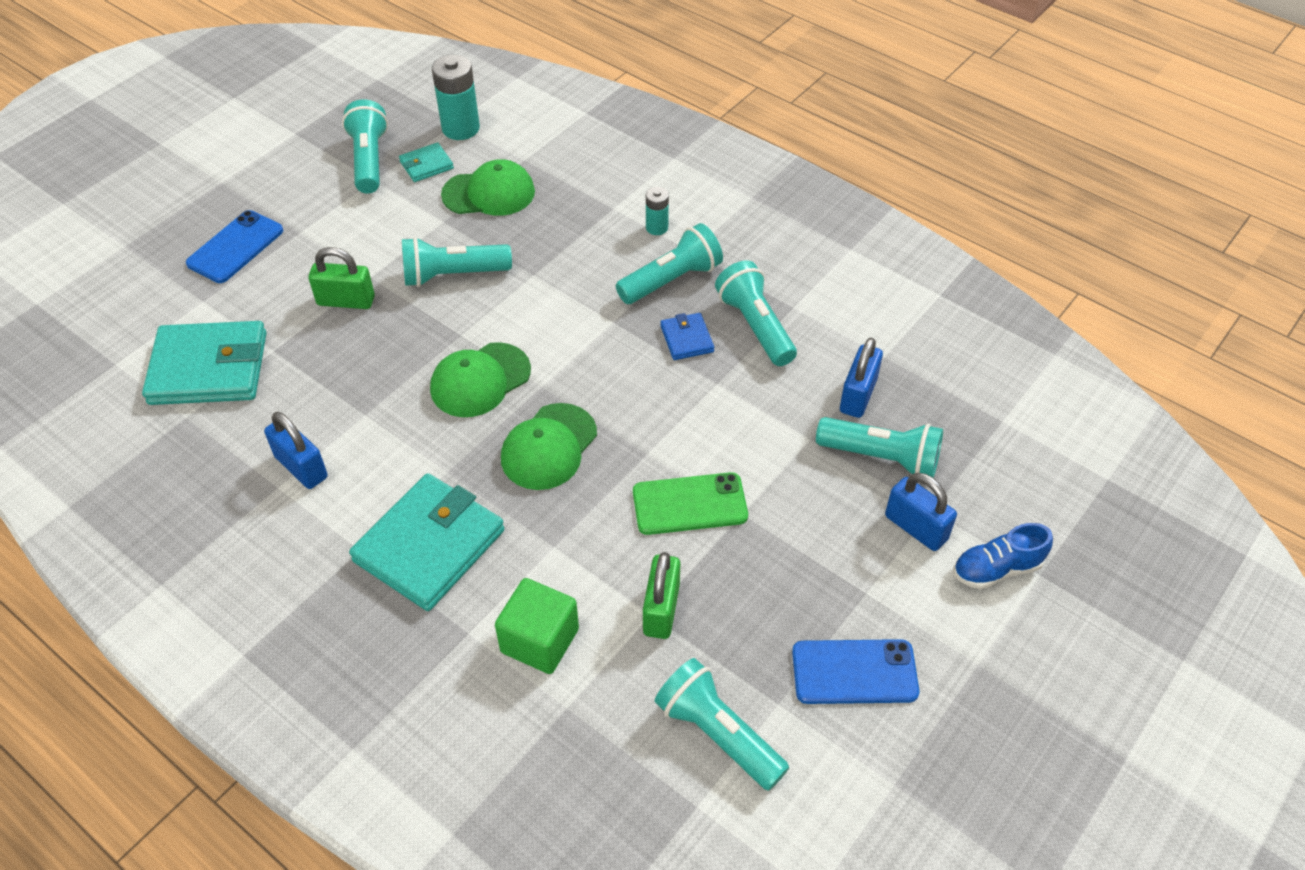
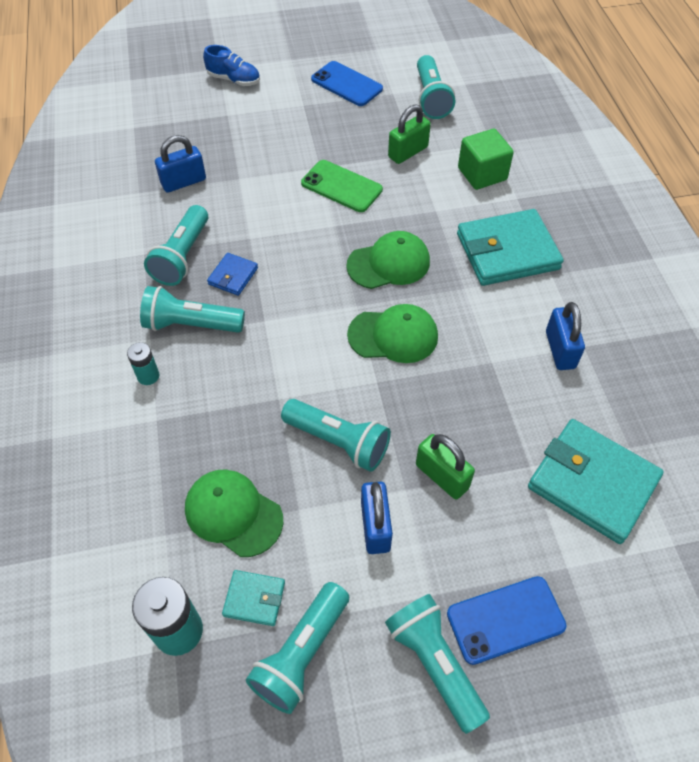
camera: 140 degrees left, 5 degrees up
(881, 458) = (217, 148): turquoise flashlight -> turquoise flashlight (434, 663)
(916, 527) = (245, 113): blue padlock -> blue padlock (375, 526)

